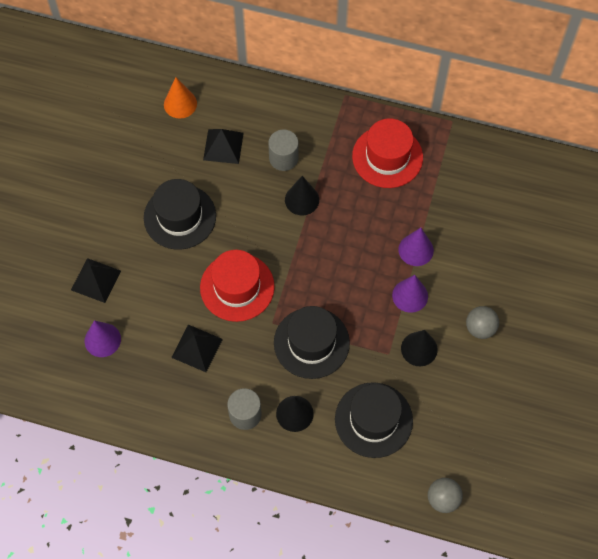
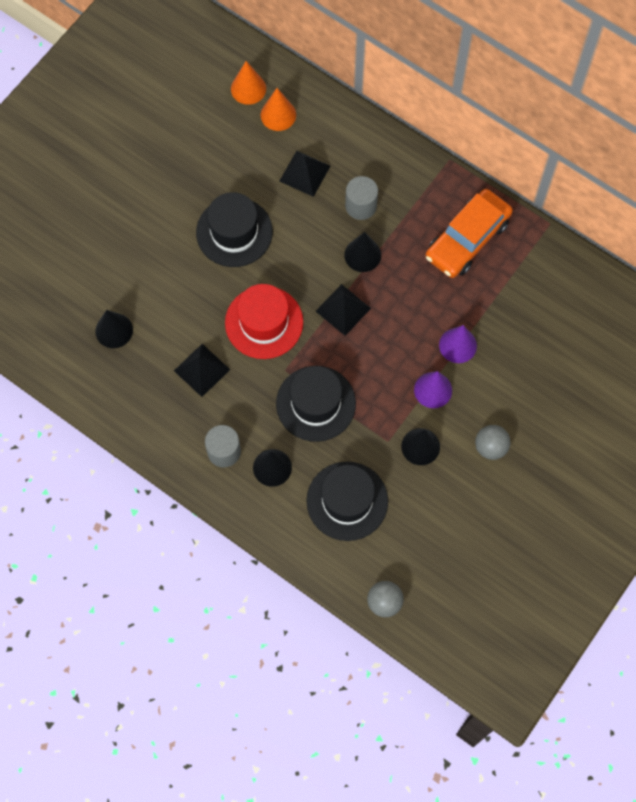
camera: 20 degrees right, 5 degrees up
(95, 280) = (129, 269): black pyramid -> black pyramid (343, 309)
(102, 340) = (114, 330): purple cone -> black cone
(145, 90) = (248, 88): none -> orange cone
(387, 157) = (467, 239): red hat -> orange car

